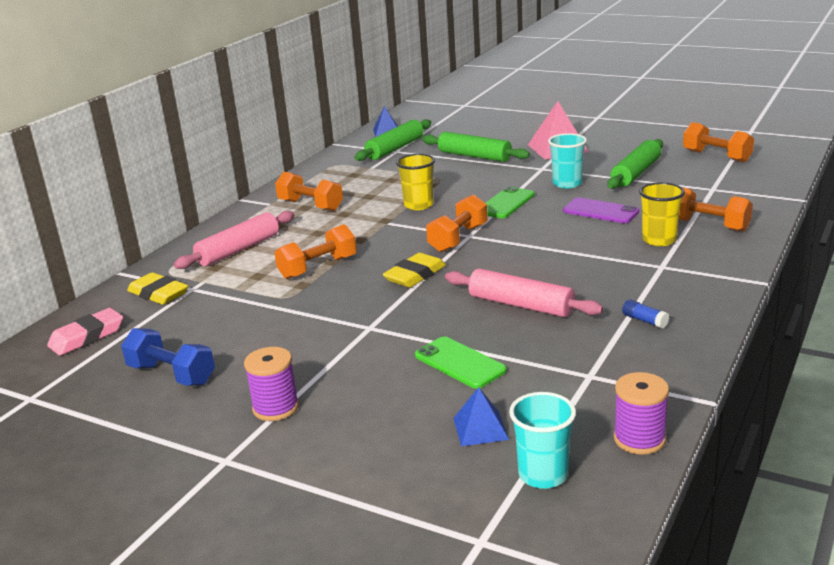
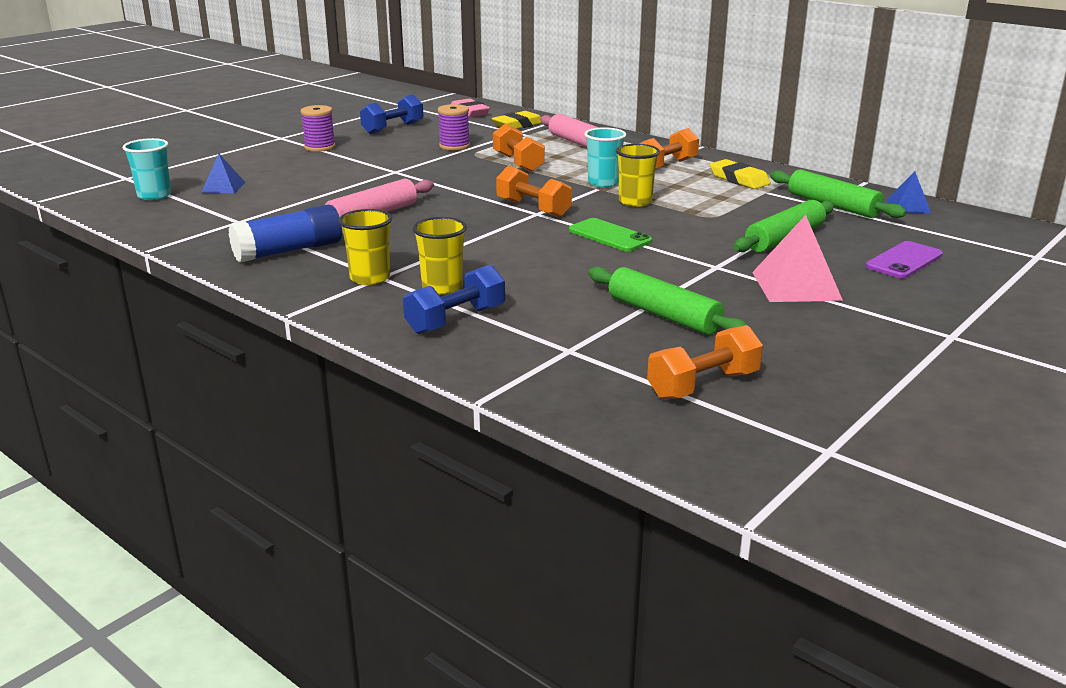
camera: 100 degrees right, 0 degrees up
(415, 275) = (469, 189): yellow eraser -> yellow eraser (739, 179)
(460, 363) = (309, 189): green phone -> none
(567, 183) = (651, 271): turquoise cup -> turquoise cup (603, 183)
(600, 211) = (547, 274): purple phone -> purple phone (904, 261)
(639, 439) = (145, 222): purple spool -> purple spool (454, 146)
(644, 320) = (289, 251): blue glue stick -> blue glue stick, size x2.42
(669, 269) = (370, 278): none -> yellow cup
(708, 225) = (456, 320): orange dumbbell -> blue dumbbell

